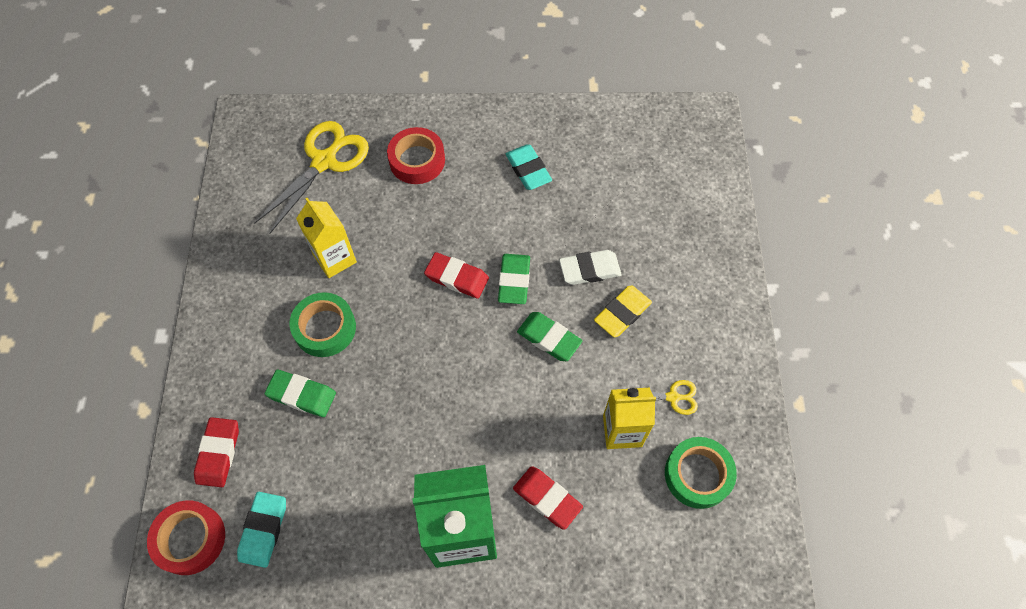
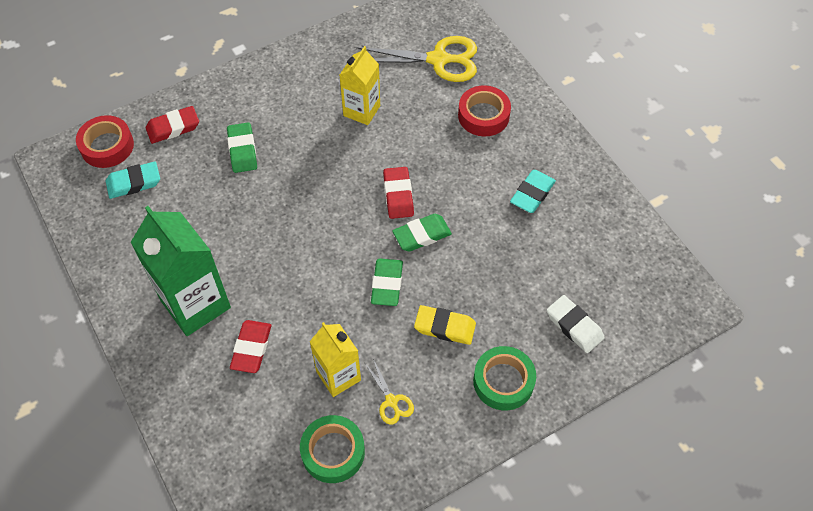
camera: 60 degrees right, 5 degrees down
(325, 328) = (302, 135): green tape -> green tape (503, 381)
(589, 270) = (469, 284): white eraser -> white eraser (574, 326)

